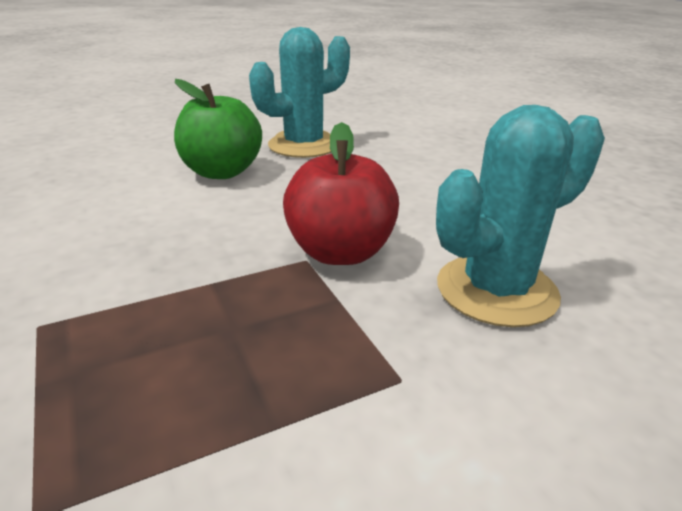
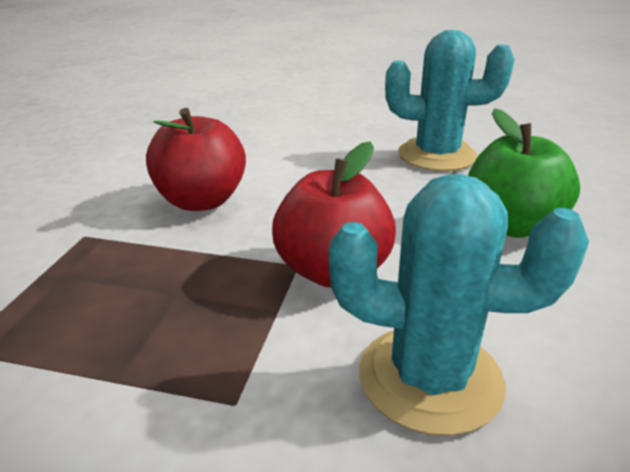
camera: 40 degrees right, 0 degrees up
(139, 243) = (201, 201): none -> red apple
(222, 172) = (331, 160): green apple -> green apple (511, 225)

